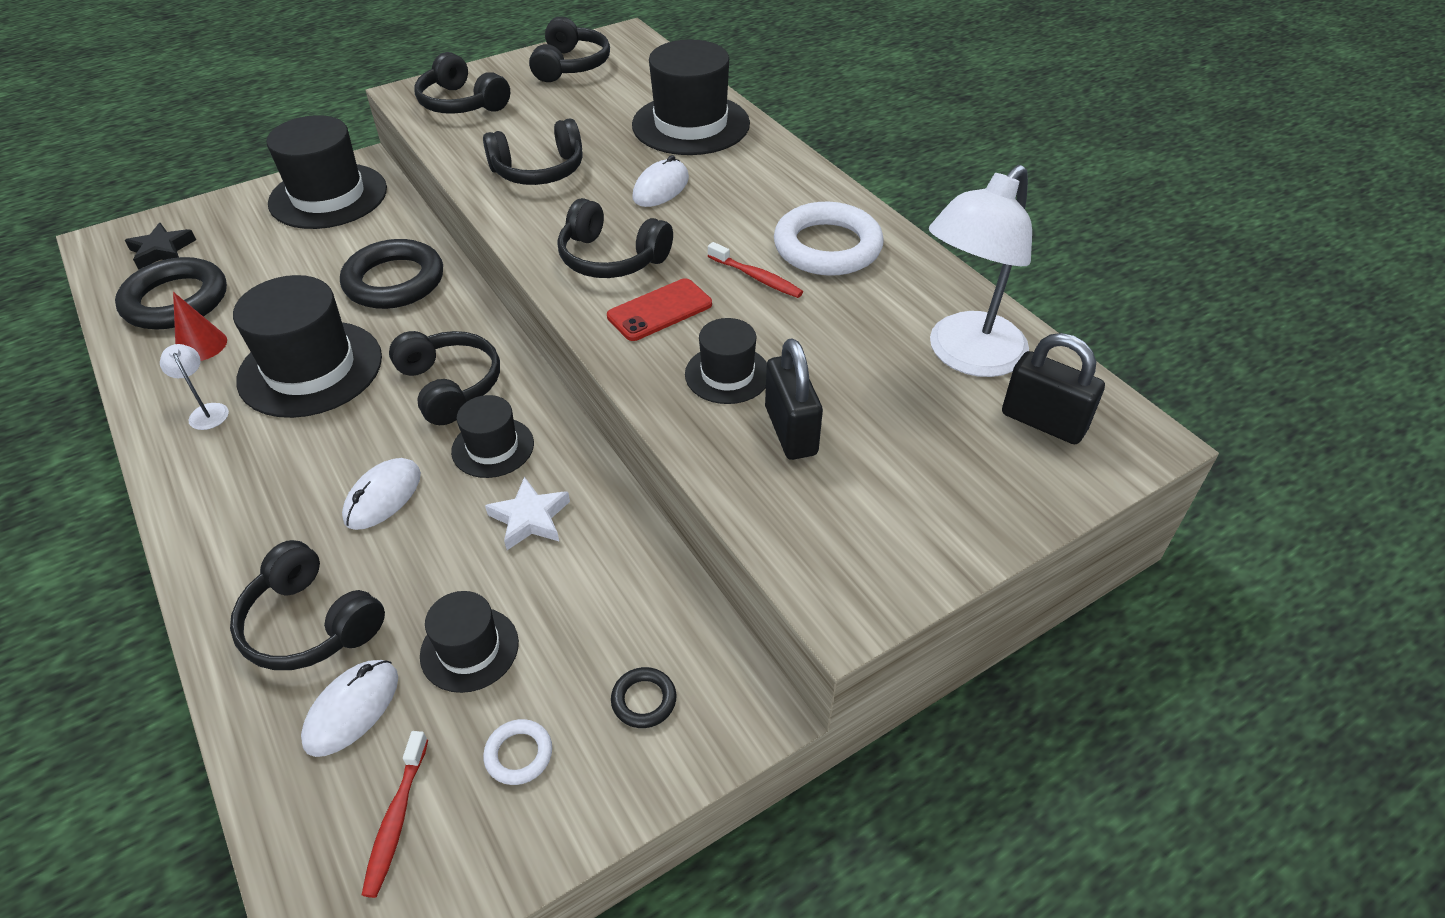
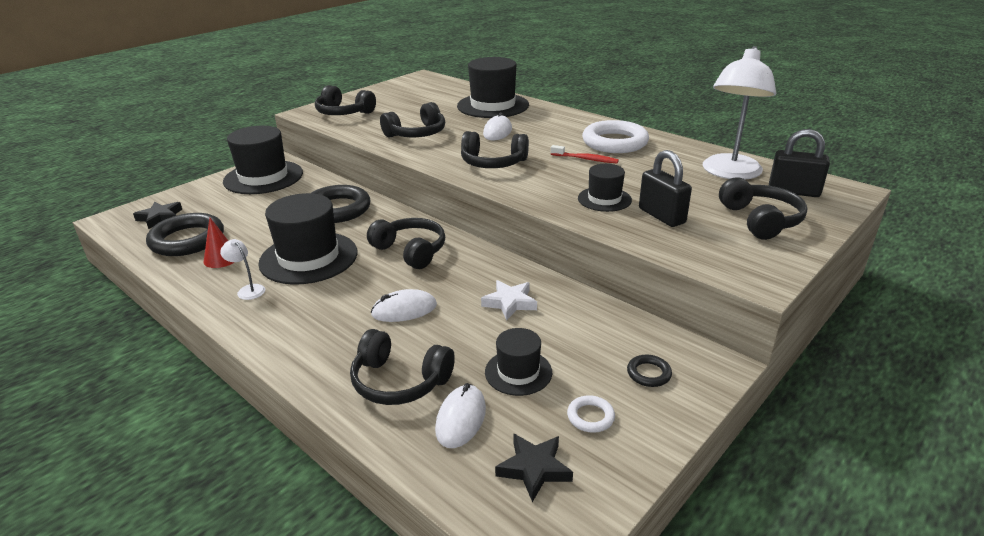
camera: 15 degrees left, 15 degrees down
(383, 497) = (404, 310): white mouse -> white mouse turned 60 degrees clockwise
(396, 820) = (534, 469): red toothbrush -> black star
(493, 447) = (460, 274): black hat -> none
(571, 65) = (399, 91): black headphones -> black headphones (760, 220)
(660, 310) = (541, 179): red phone -> none

